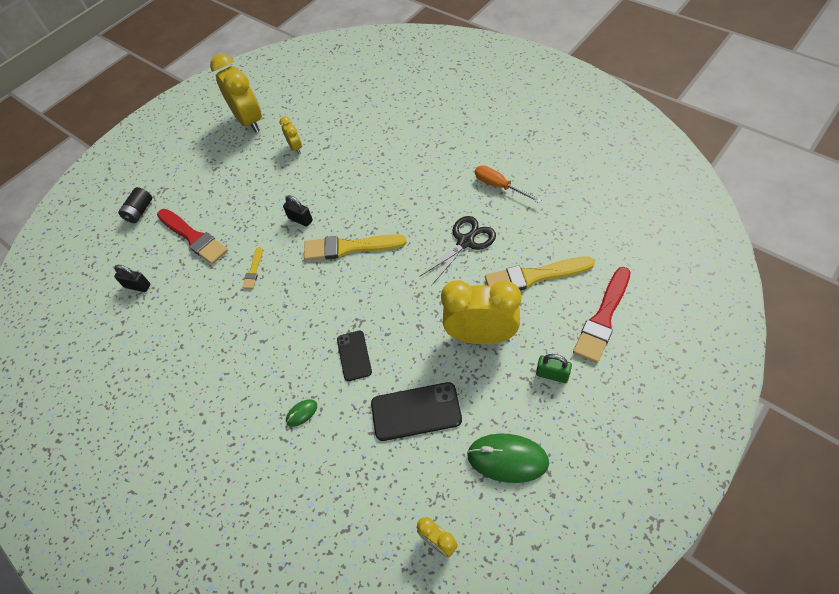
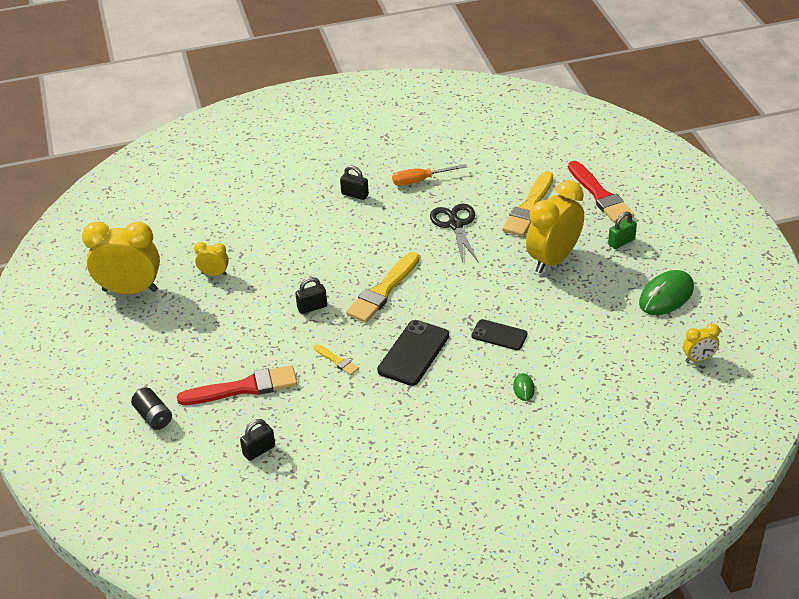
camera: 60 degrees left, 15 degrees down
(416, 411) = (585, 323): black phone -> black phone (413, 353)
(445, 161) = (355, 194): none -> black padlock

